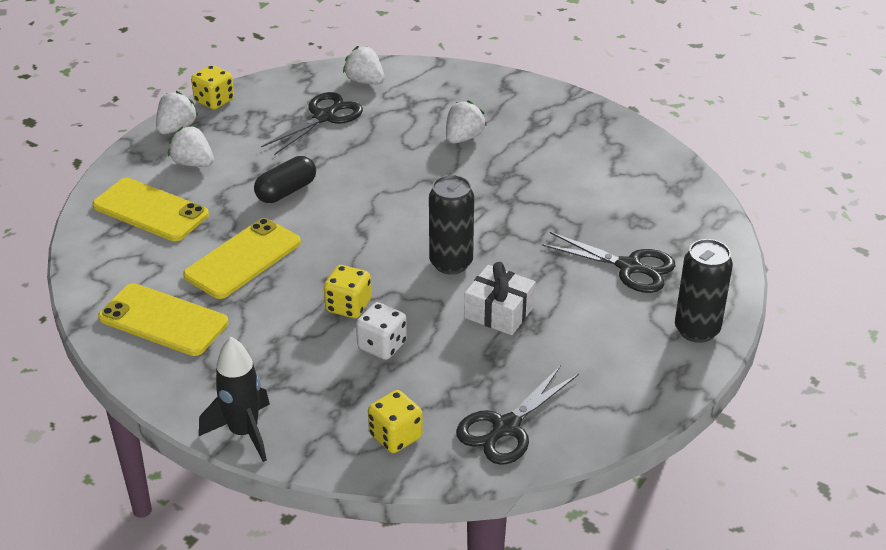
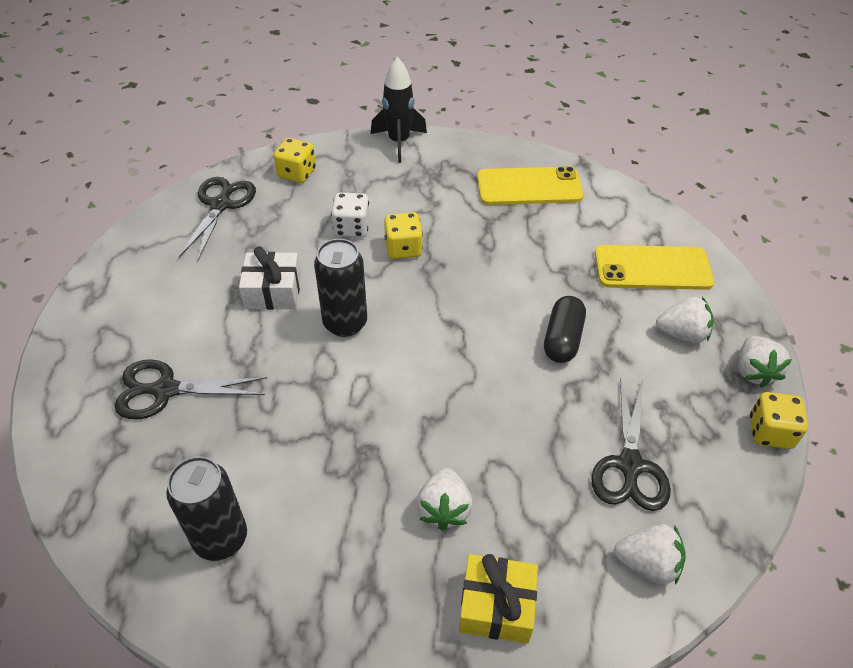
camera: 150 degrees right, 10 degrees up
(243, 259) = (526, 255): yellow phone -> none
(467, 95) = (496, 606): none -> yellow gift
(697, 330) = (80, 343): black can -> black can (221, 538)

